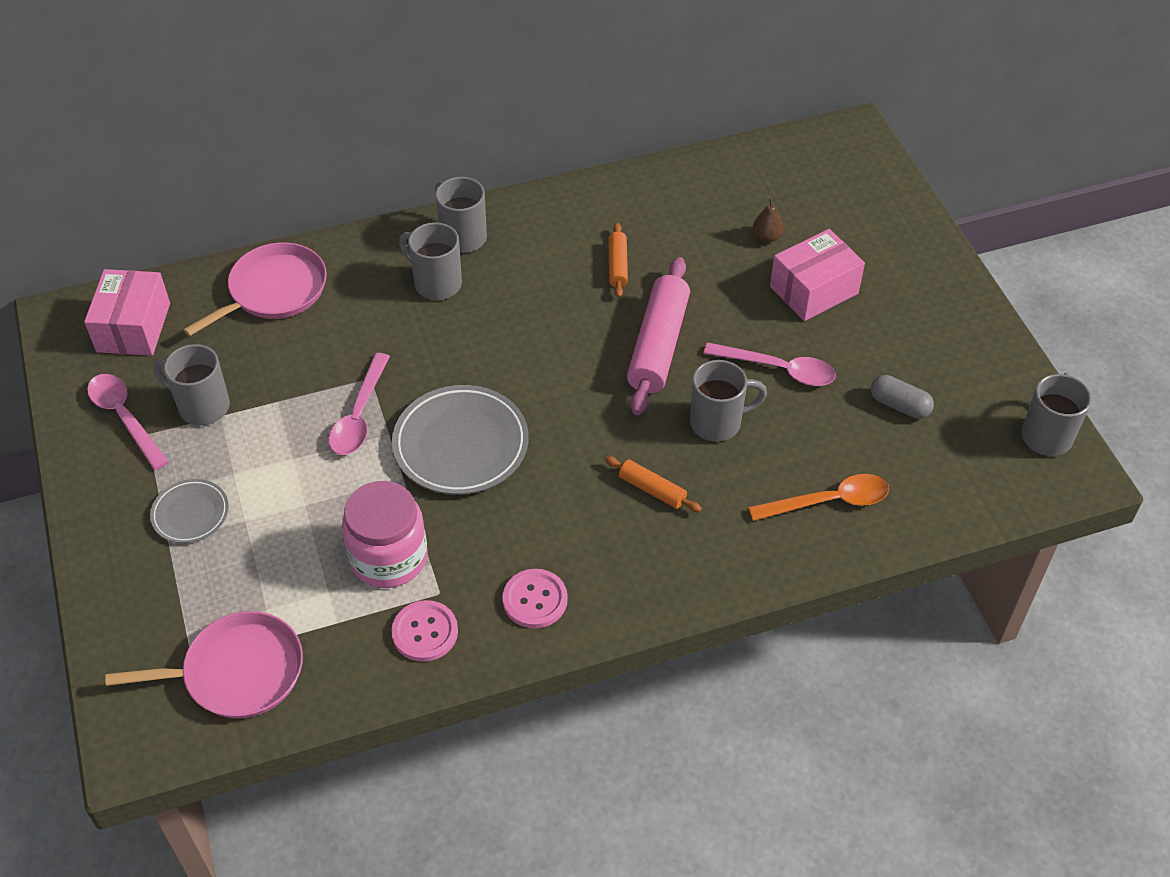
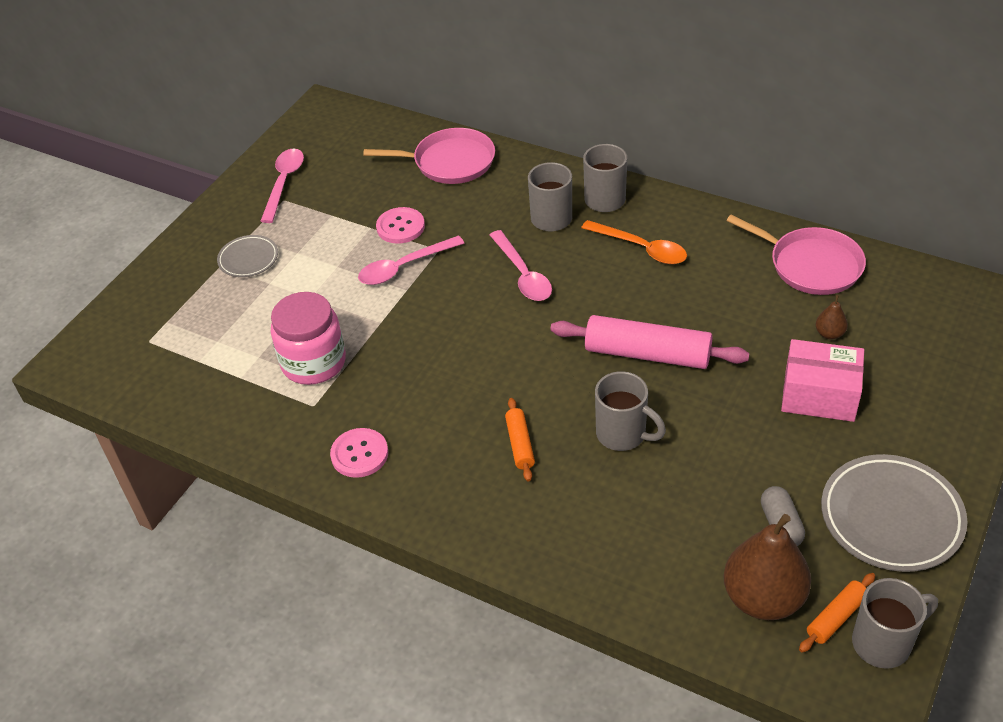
camera: 50 degrees right, 5 degrees down
(133, 327) = (350, 136): pink box -> none
(202, 406) = (329, 203): grey mug -> none
(237, 672) = (161, 364): pink pan -> pink pan (811, 265)
(425, 632) = (276, 422): pink button -> pink button (400, 227)
(461, 445) = (438, 326): grey plate -> grey plate (891, 517)
(618, 265) = (688, 282): orange rolling pin -> orange rolling pin (836, 617)
(658, 345) = (647, 354): pink rolling pin -> pink rolling pin turned 45 degrees clockwise
(778, 369) = (716, 431): pink spoon -> pink spoon (523, 274)
(828, 501) = (633, 549): orange spoon -> orange spoon (641, 248)
(948, 466) = (763, 598): none -> brown pear

